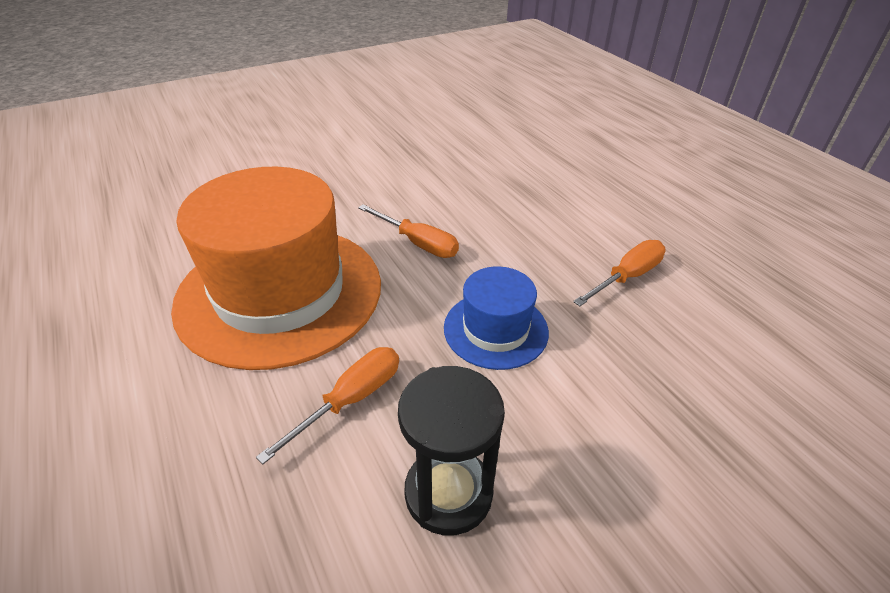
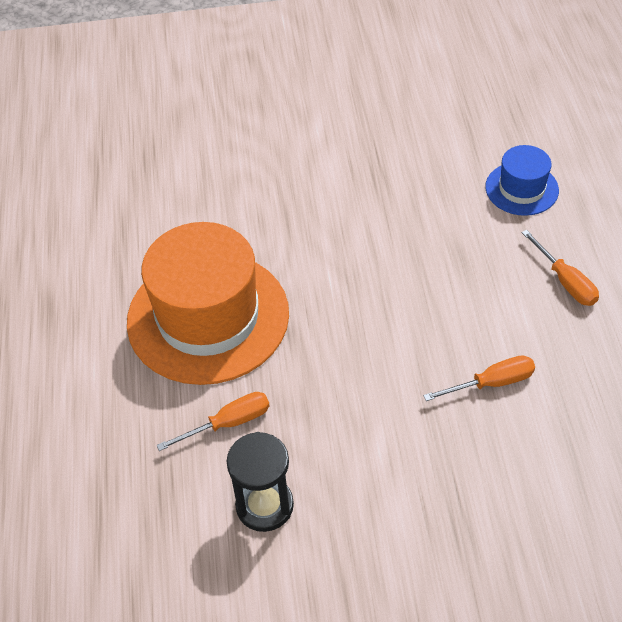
camera: 25 degrees right, 10 degrees up
(418, 243) = (333, 297): orange screwdriver -> orange screwdriver (565, 281)
(495, 329) = (355, 399): blue hat -> blue hat (521, 189)

